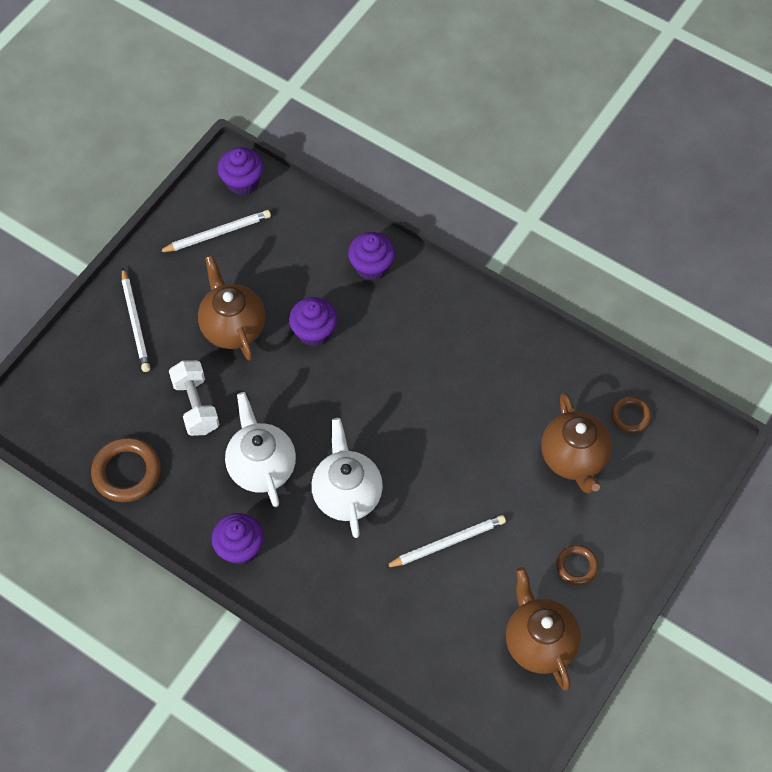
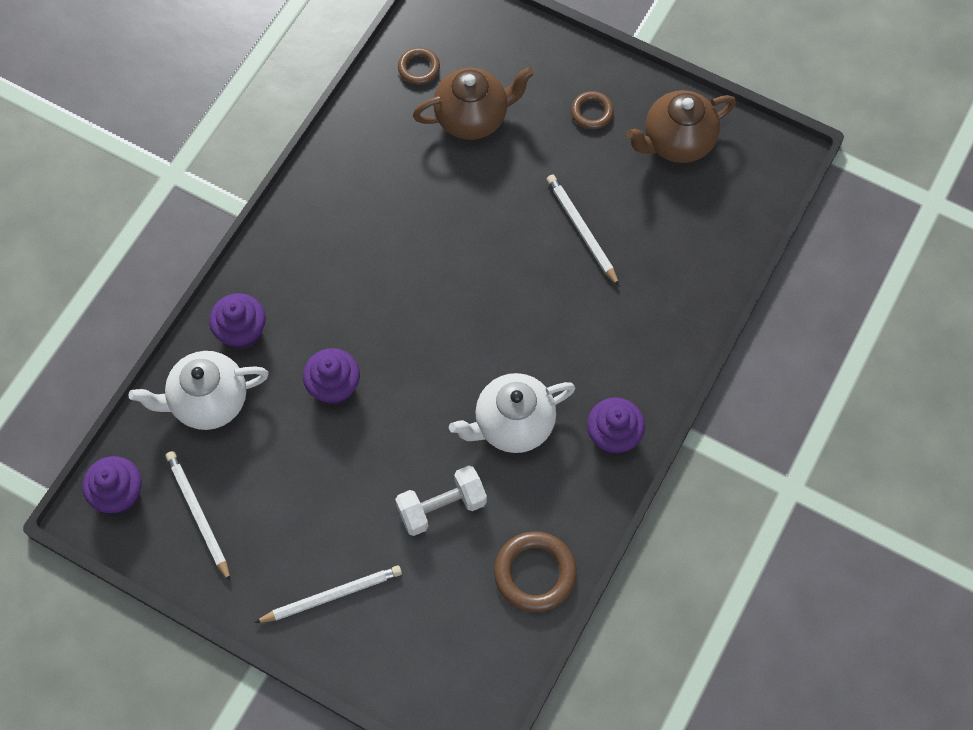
camera: 95 degrees left, 5 degrees up
(232, 327) = (332, 479): brown teapot -> none
(347, 494) = (536, 332): white teapot -> white teapot (208, 402)

